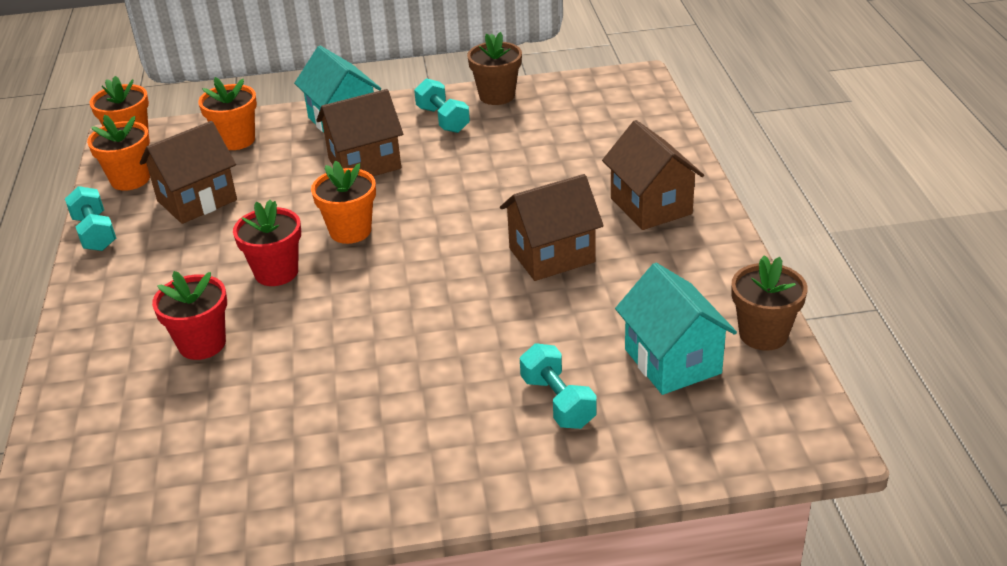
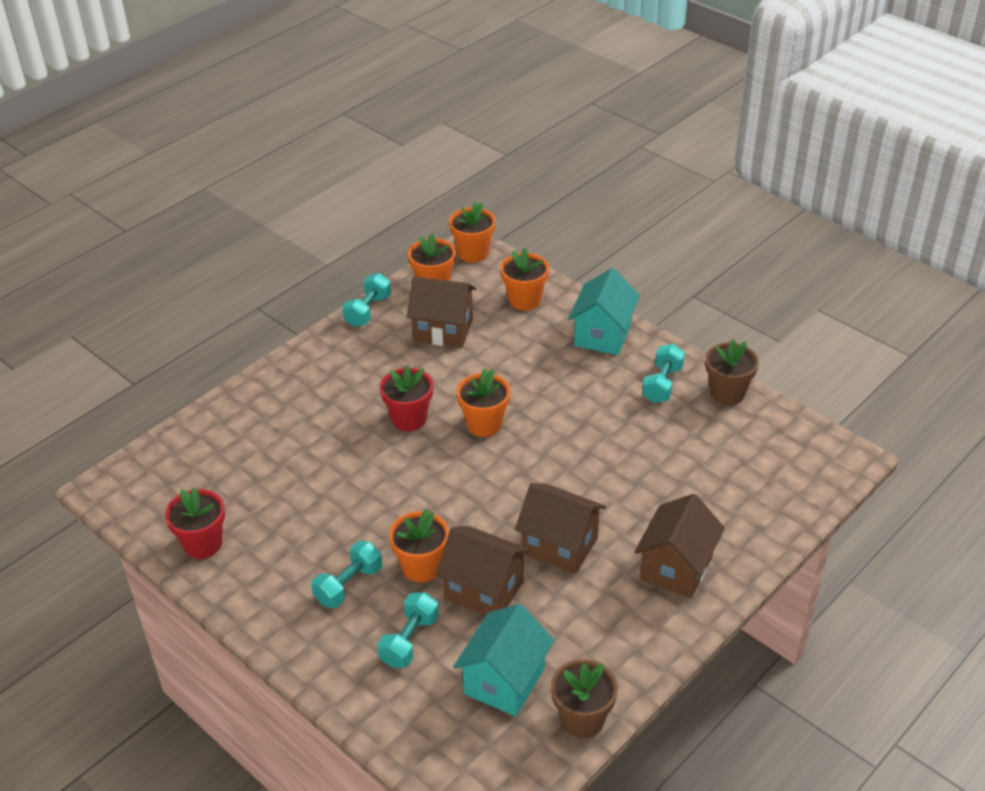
camera: 50 degrees right, 5 degrees up
(202, 344) = (314, 433): red flower pot -> red flower pot (203, 544)
(364, 163) = (565, 380): brown house -> brown house (484, 590)
(437, 412) = (348, 585): none -> turquoise dumbbell
(474, 351) = (421, 567): none -> orange flower pot

